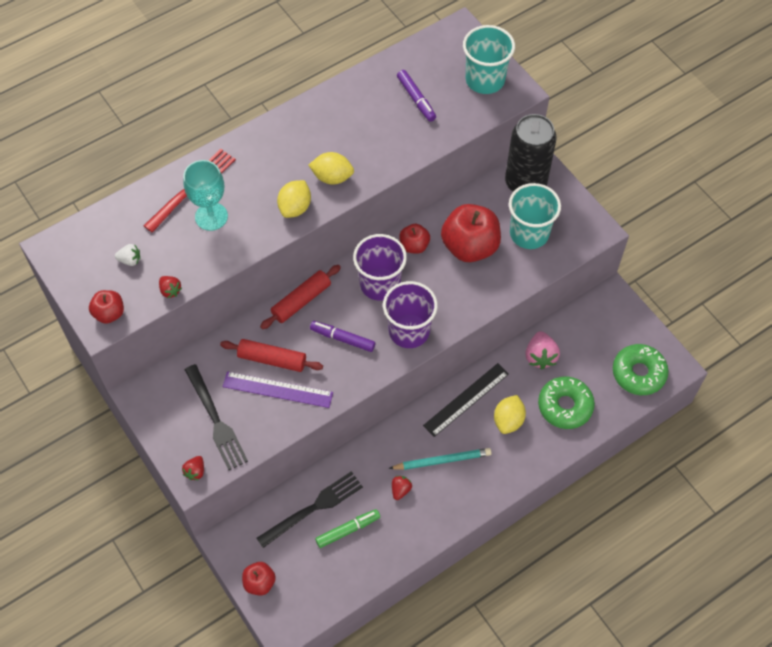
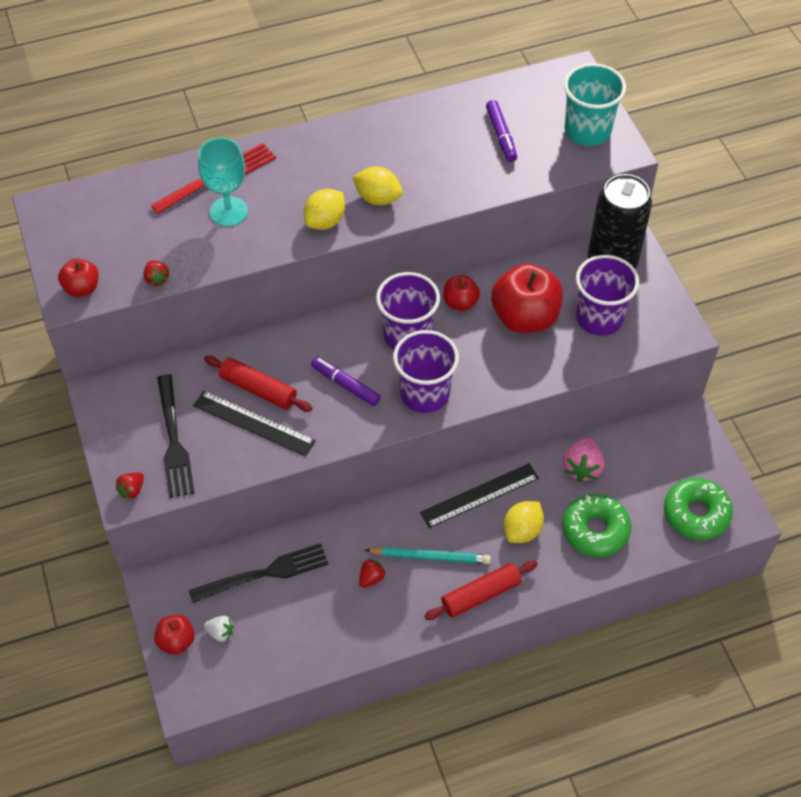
camera: 15 degrees right, 5 degrees down
(130, 260) = (124, 238): white strawberry -> white strawberry (220, 632)
(277, 389) = (253, 423): purple ruler -> black ruler
(301, 301) = (312, 334): red rolling pin -> red rolling pin (481, 595)
(348, 530) = (296, 608): green marker -> none
(529, 233) = (599, 318): turquoise cup -> purple cup

